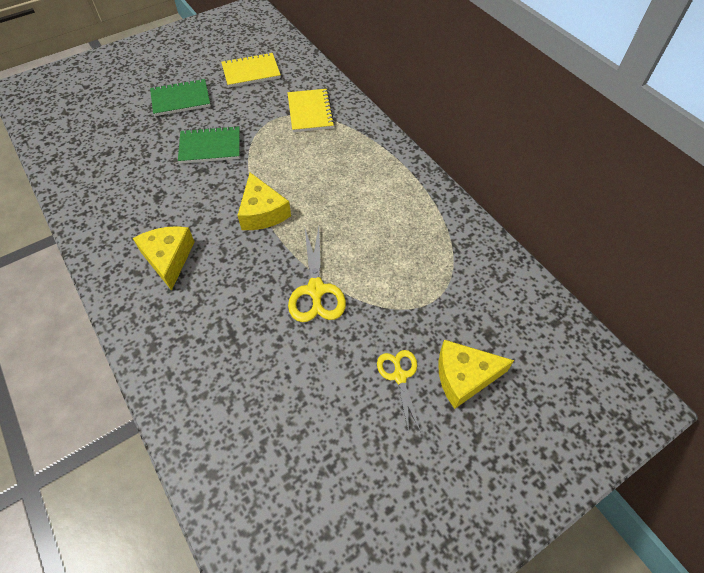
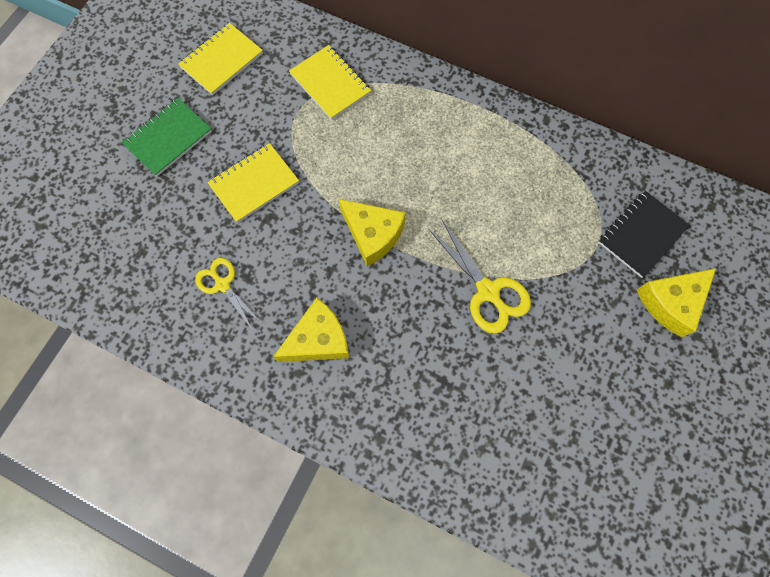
camera: 30 degrees left, 15 degrees up
(168, 259) = (318, 339): yellow cheese -> yellow cheese turned 105 degrees clockwise
(210, 146) = (254, 184): green notebook -> yellow notebook
(399, 376) = (619, 333): yellow scissors -> yellow scissors (222, 284)
(475, 313) = (641, 235): none -> black notebook

